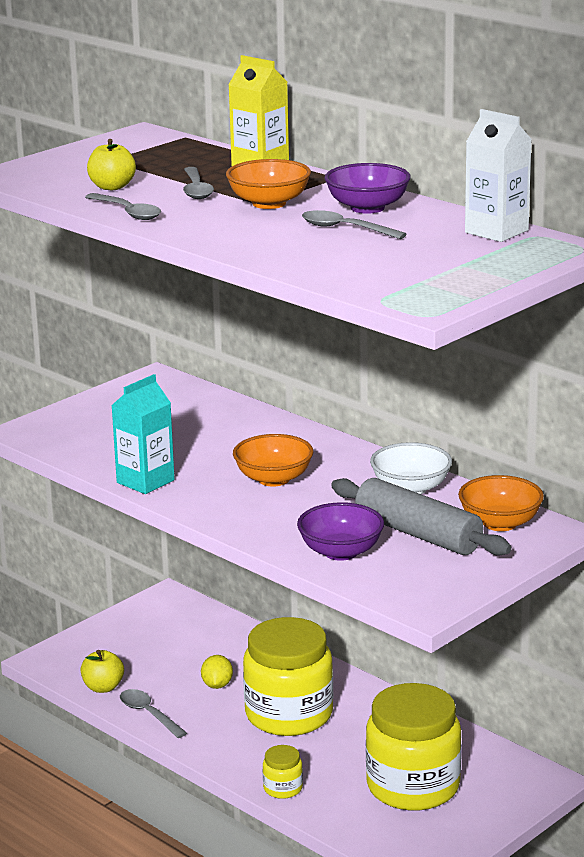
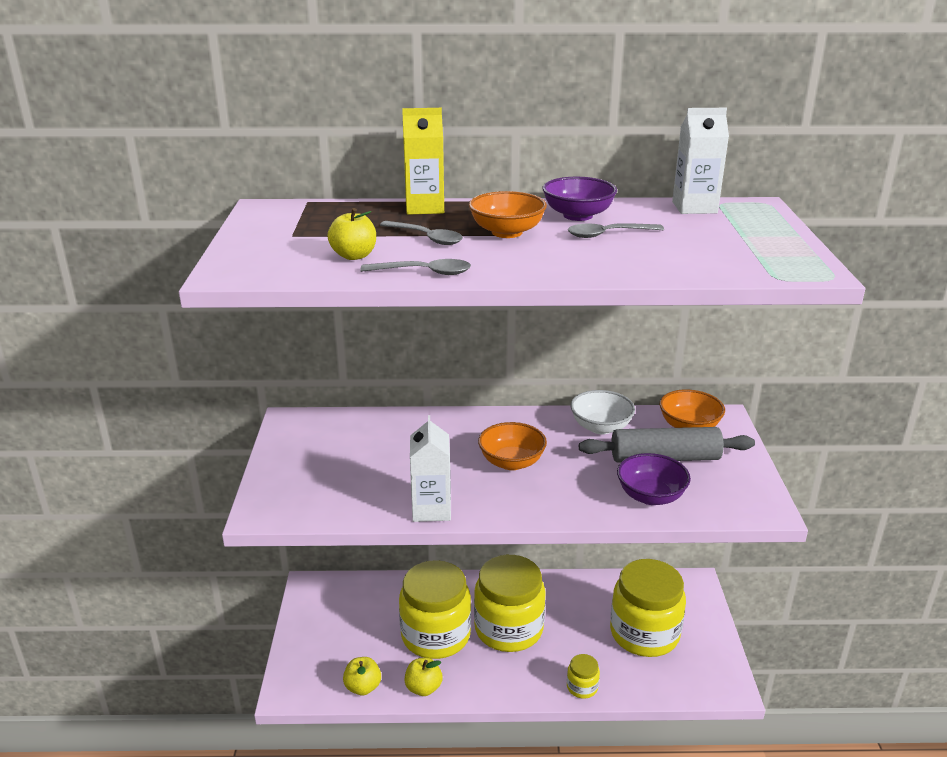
camera: 45 degrees left, 5 degrees up
(145, 481) = (431, 509): turquoise carton -> white carton
(149, 714) = (423, 688): grey spoon -> yellow apple
(217, 685) = (435, 635): yellow lemon -> yellow jar

